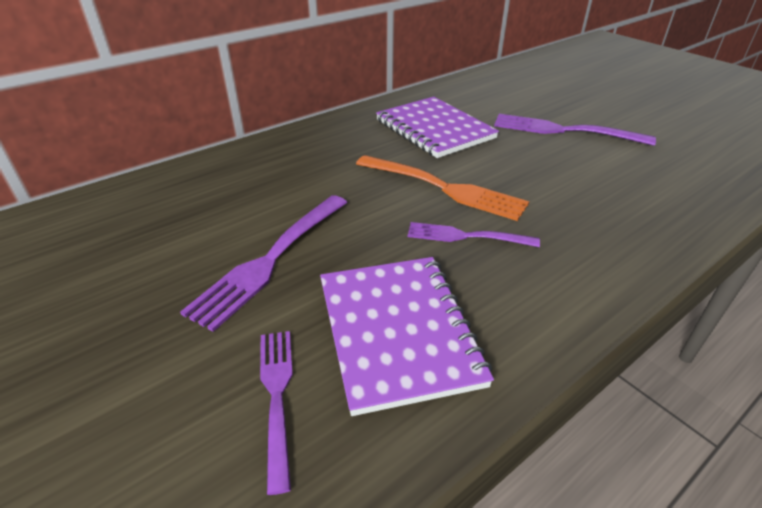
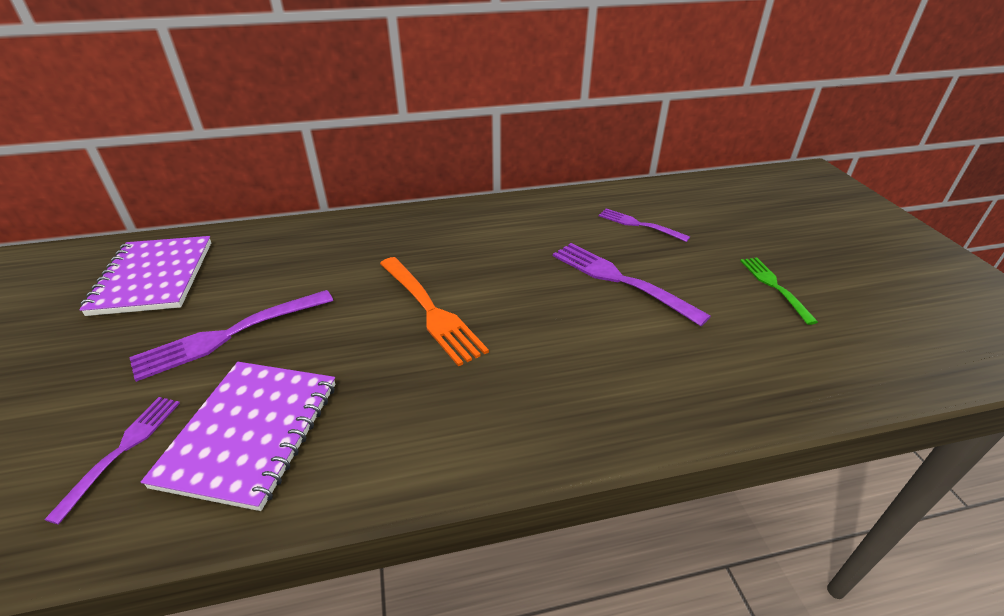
camera: 25 degrees right, 0 degrees up
(434, 129) = (490, 245): purple notebook -> purple notebook (154, 277)
(466, 236) = (396, 366): purple fork -> purple fork (639, 225)
(667, 111) = (774, 286): none -> green fork

